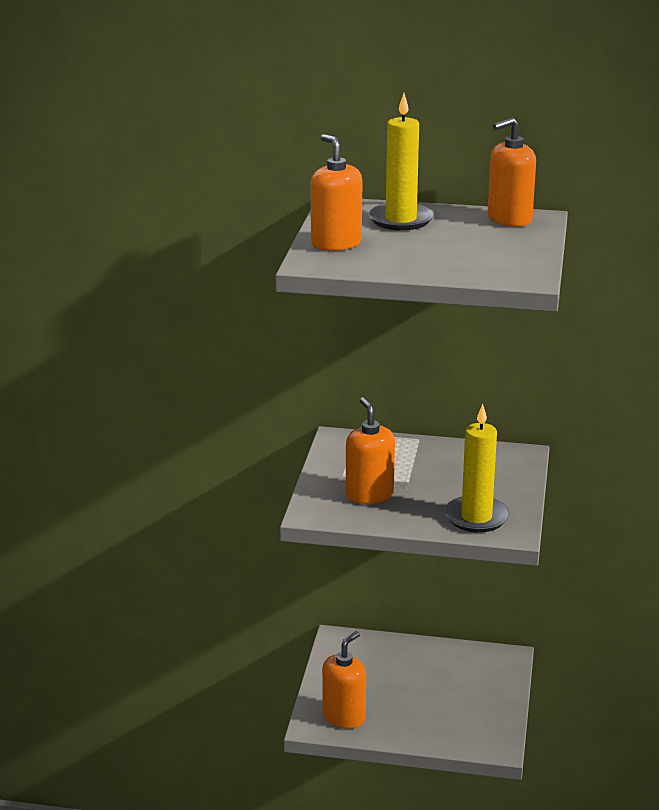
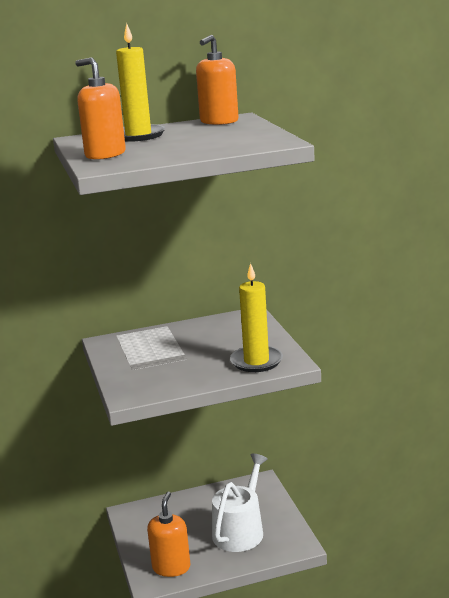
camera: 25 degrees left, 5 degrees down
(369, 494) = (162, 370): orange soap dispenser -> none
(445, 705) = (240, 530): none -> white watering can

